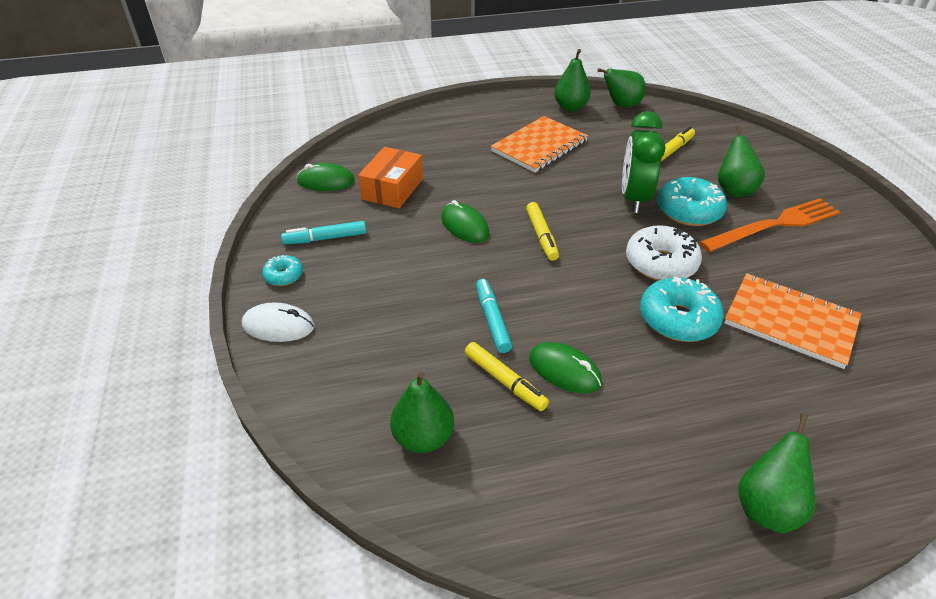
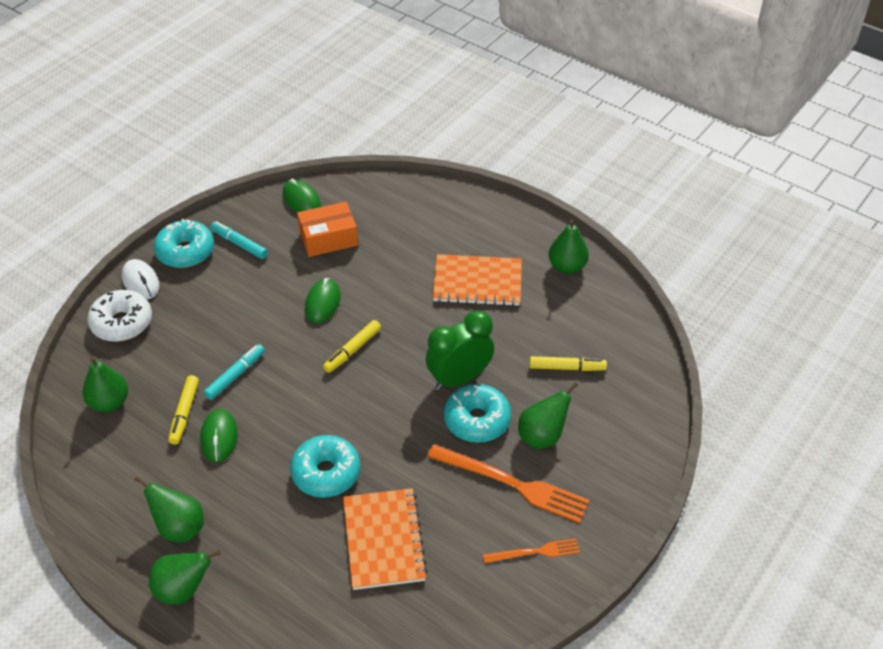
camera: 50 degrees right, 5 degrees up
(284, 275) = (185, 251): turquoise donut -> turquoise donut, size x1.88
(621, 105) = (610, 297): green pear -> green pear (179, 528)
(660, 263) = (385, 434): white donut -> white donut (122, 323)
(857, 247) = (535, 552): none -> orange fork

